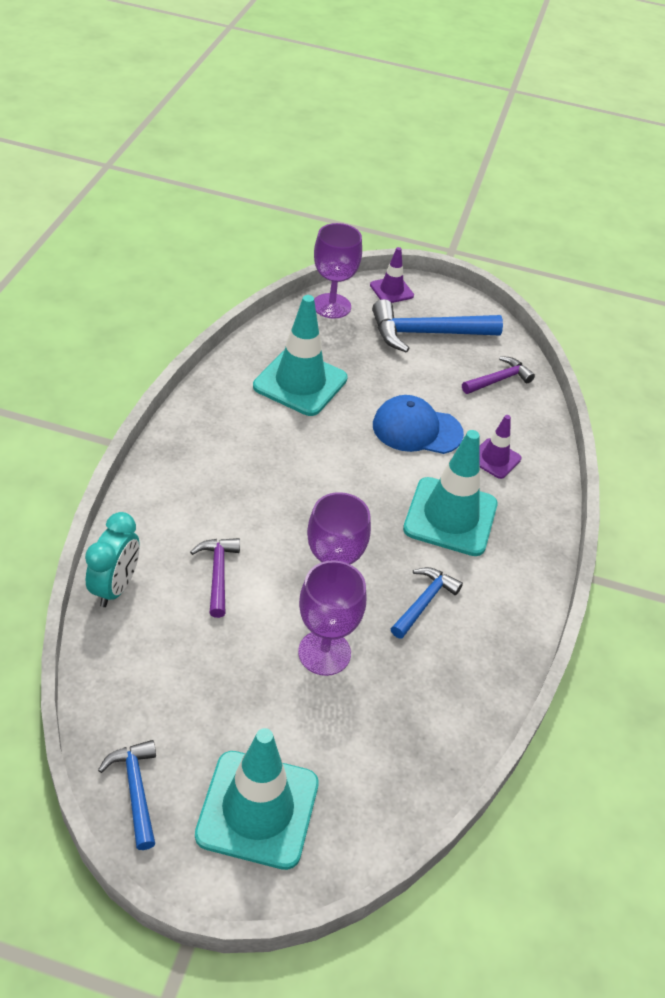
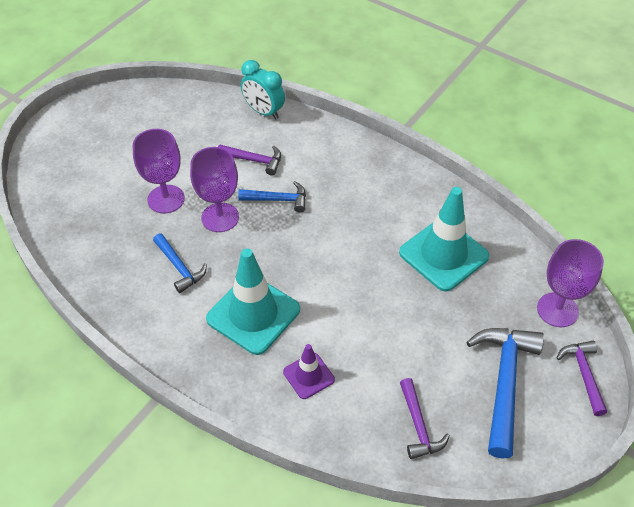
camera: 115 degrees right, 5 degrees up
(135, 789) = (123, 100): blue hammer -> blue hammer (278, 200)
(257, 809) = (82, 144): turquoise traffic cone -> none
(391, 290) = (583, 374): purple traffic cone -> purple hammer
(416, 429) = (363, 325): blue cap -> none

